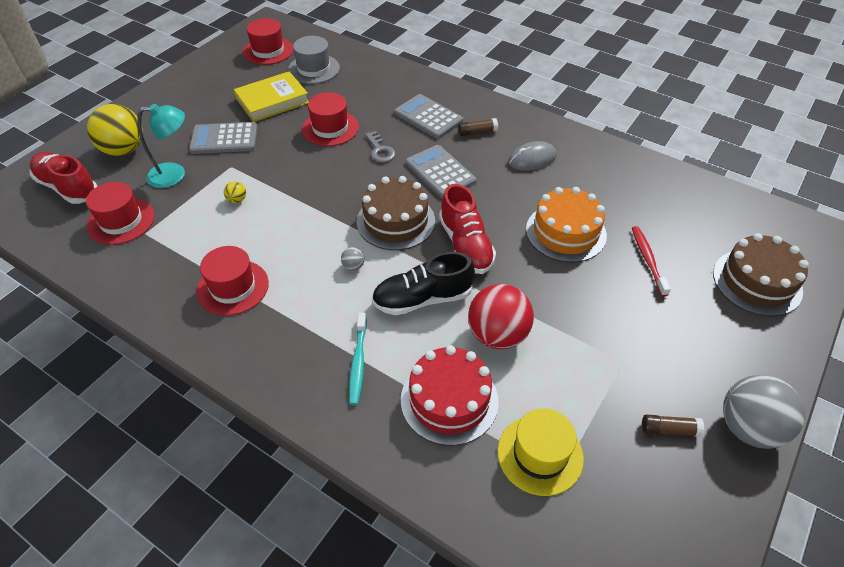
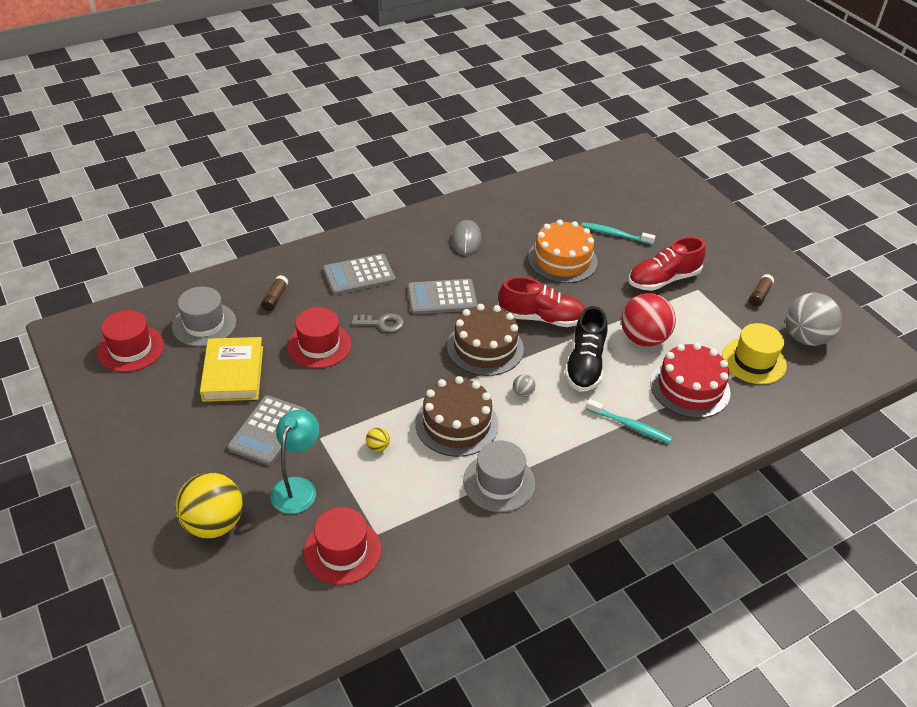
camera: 65 degrees left, 5 degrees down
(67, 187) = (244, 591): red shoe -> red shoe (663, 279)
(233, 287) = (499, 482): red hat -> grey hat
(477, 132) = (406, 255): brown glue stick -> brown glue stick (275, 298)
(648, 260) = (615, 234): red toothbrush -> turquoise toothbrush
(749, 428) = (772, 262): grey ball -> grey ball (805, 338)
(757, 282) = (663, 199): brown cake -> brown cake (456, 423)

